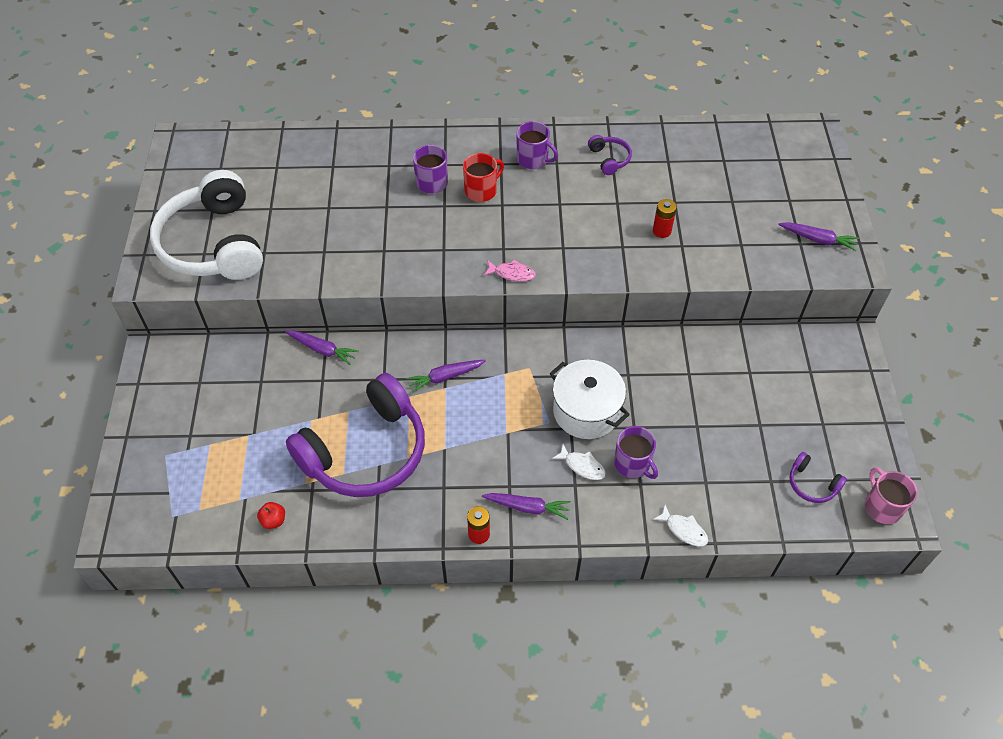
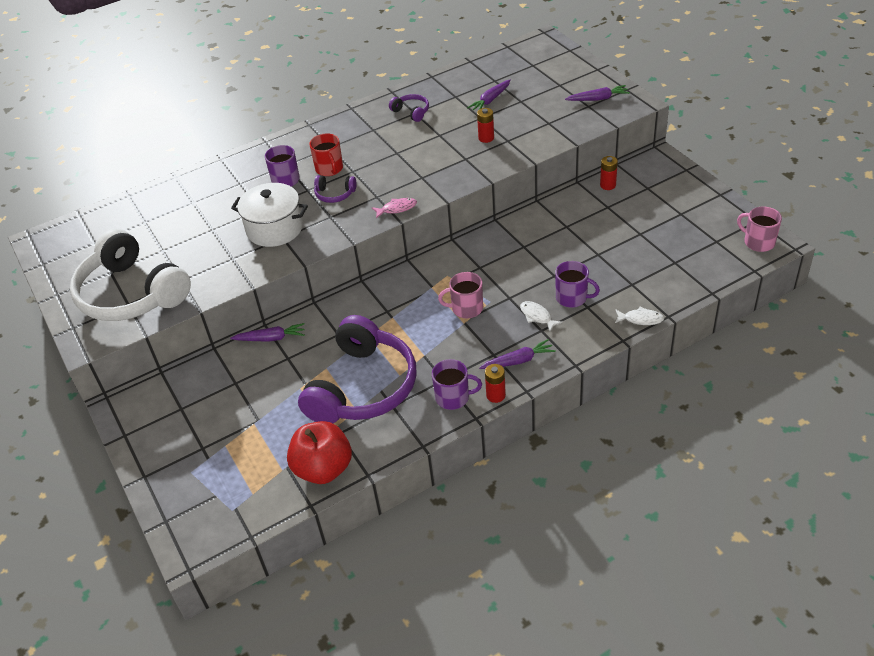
camera: 25 degrees left, 10 degrees down
(273, 520) = (323, 469): red apple -> red apple, size x2.45
(445, 377) = (386, 310): purple carrot -> purple carrot (490, 100)
(481, 190) = (329, 169): red mug -> red mug turned 135 degrees clockwise
(520, 417) = (466, 308): none -> pink mug
(533, 159) = (354, 135): purple mug -> purple mug (453, 397)
(582, 466) = (537, 316): white fish -> white fish turned 135 degrees counterclockwise
(586, 411) = (512, 282): white pot -> white pot (275, 229)
(769, 345) = (608, 185): none -> red battery
(812, 484) = (703, 251): purple headphones -> purple headphones (335, 194)

